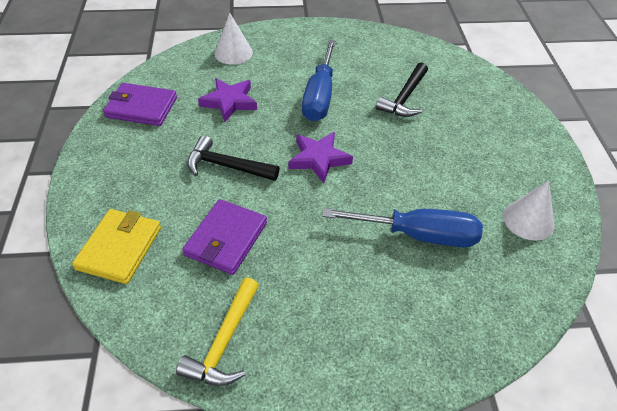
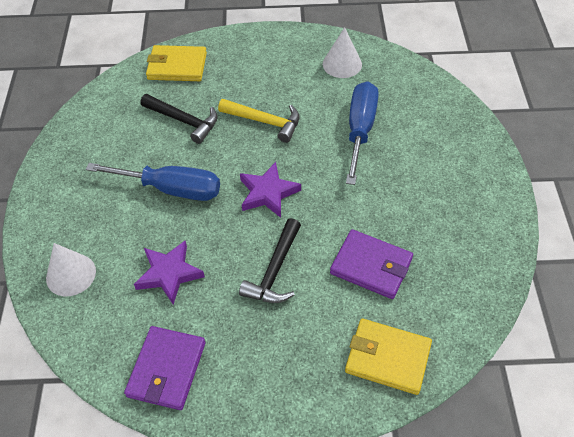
camera: 85 degrees left, 5 degrees up
(224, 342) = (477, 262): yellow hammer -> yellow hammer (264, 122)
(479, 88) = (177, 66): none -> yellow wallet

